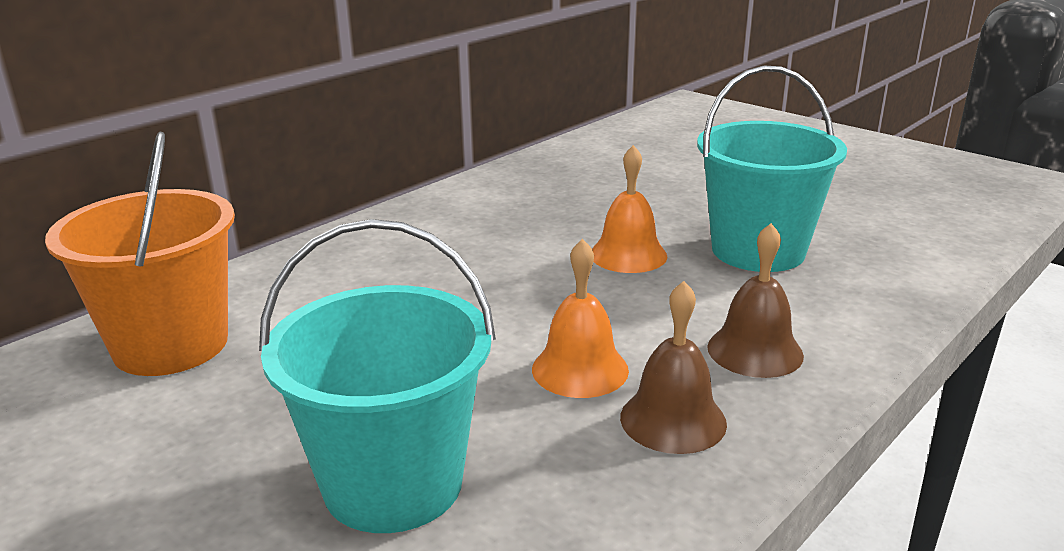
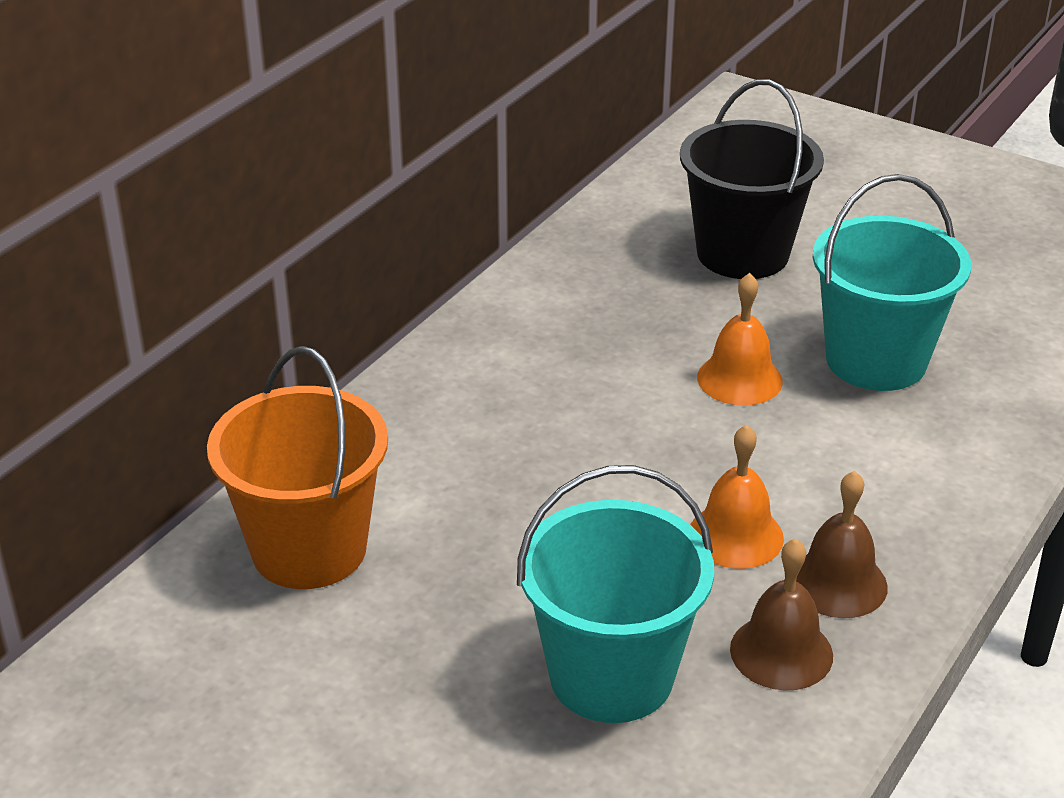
camera: 10 degrees left, 10 degrees up
(660, 179) = (742, 253): none -> black bucket
(755, 351) = (897, 496): brown bell -> brown bell (781, 652)

